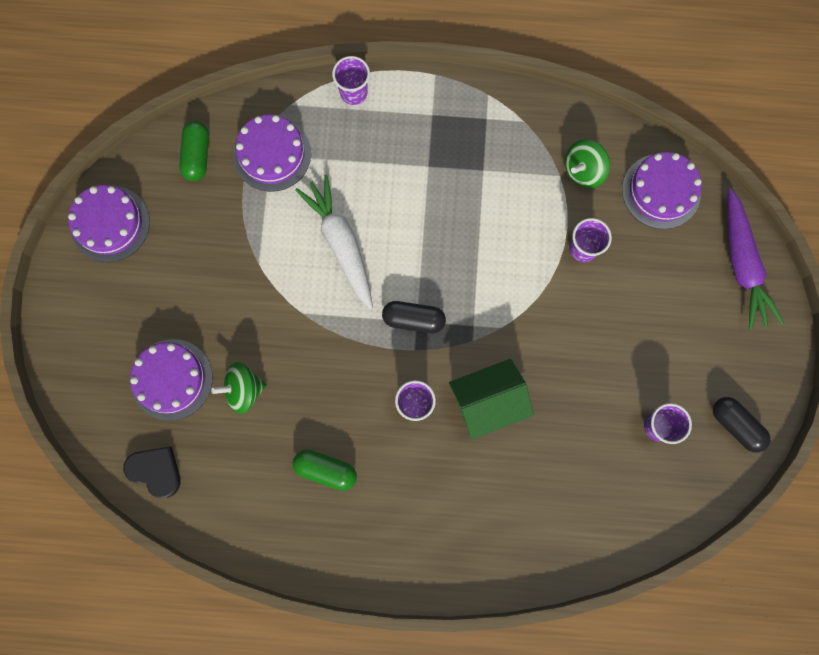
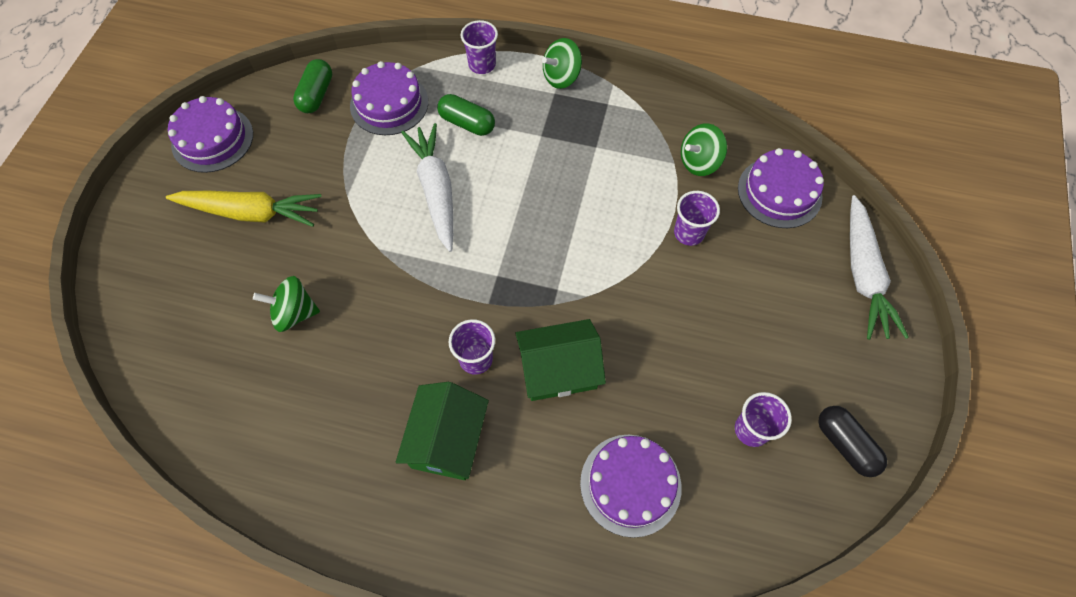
camera: 10 degrees right, 15 degrees down
(156, 471) = (172, 381): black heart -> none
(171, 379) = (222, 290): purple cake -> purple cake (630, 484)
(173, 297) = (251, 213): none -> yellow carrot
(326, 470) = (359, 413): green capsule -> green capsule (467, 123)
(406, 480) = (447, 440): none -> green house
(413, 319) = (494, 273): black capsule -> none
(435, 94) = (561, 77): none -> green spinning top
(742, 265) = (863, 275): purple carrot -> white carrot

